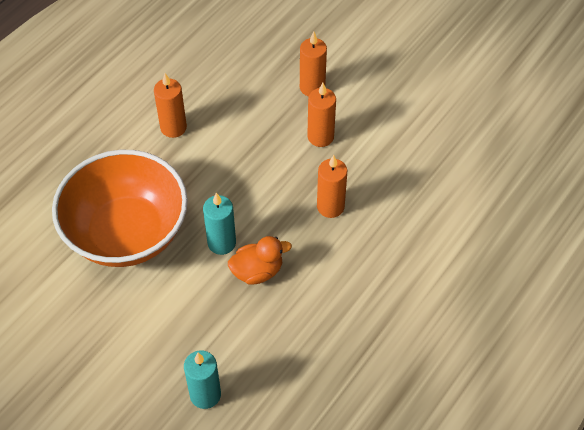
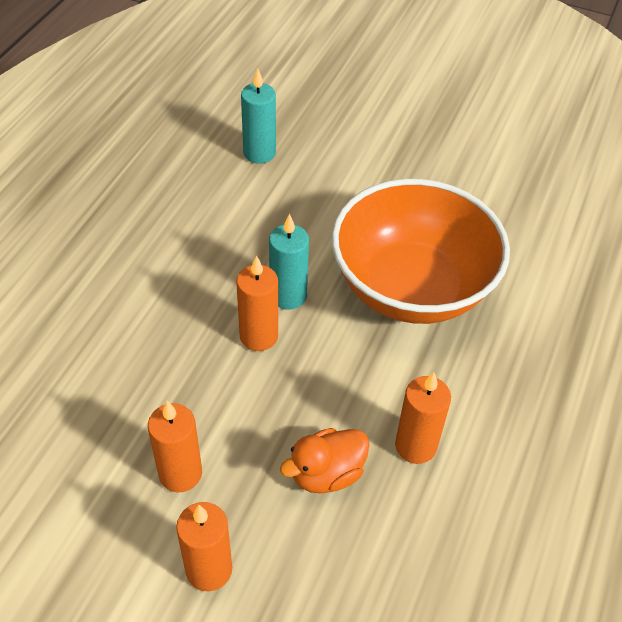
camera: 165 degrees right, 5 degrees down
(257, 271) = (234, 271): orange duck -> orange duck (326, 474)
(330, 207) = (151, 366): orange candle -> orange candle (259, 336)

